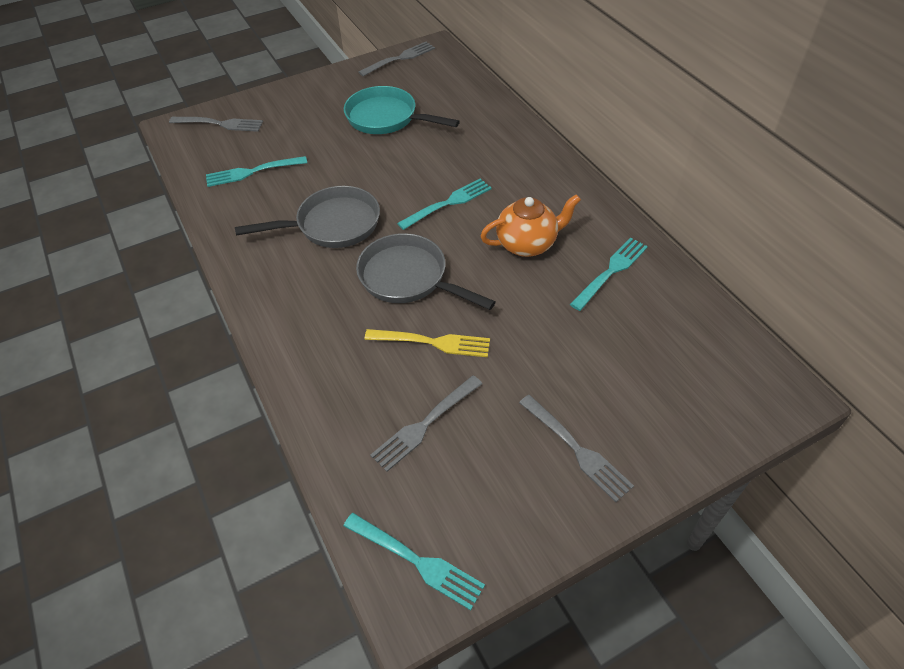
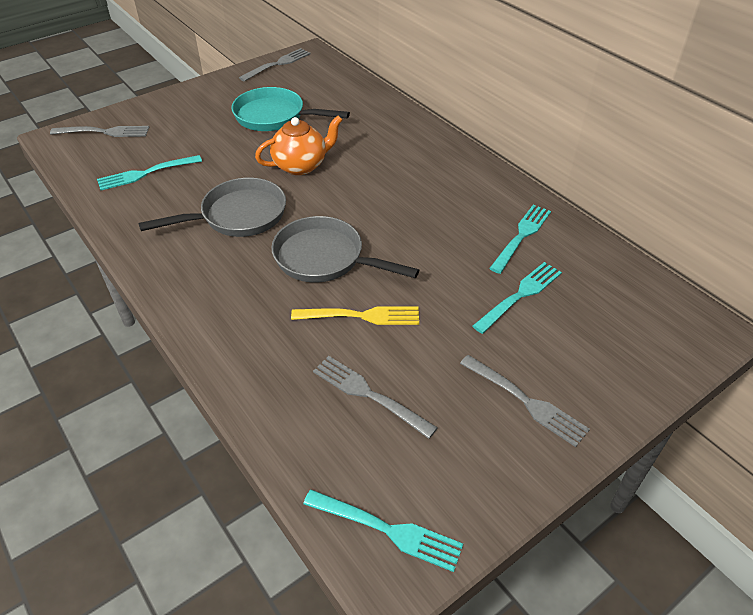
camera: 10 degrees left, 5 degrees down
(425, 424) = (369, 394): grey fork -> grey fork turned 90 degrees clockwise
(448, 203) = (351, 188): turquoise fork -> turquoise fork (520, 295)
(527, 244) = (436, 218): orange teapot -> orange teapot (301, 165)

